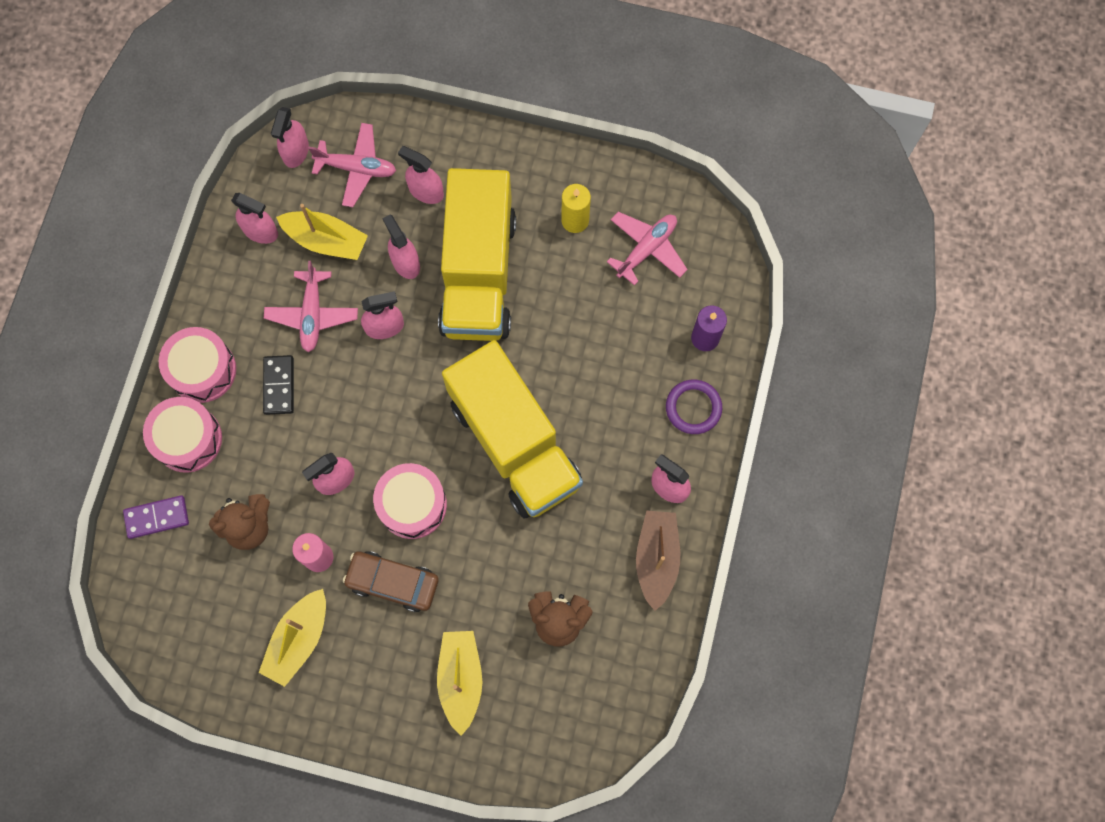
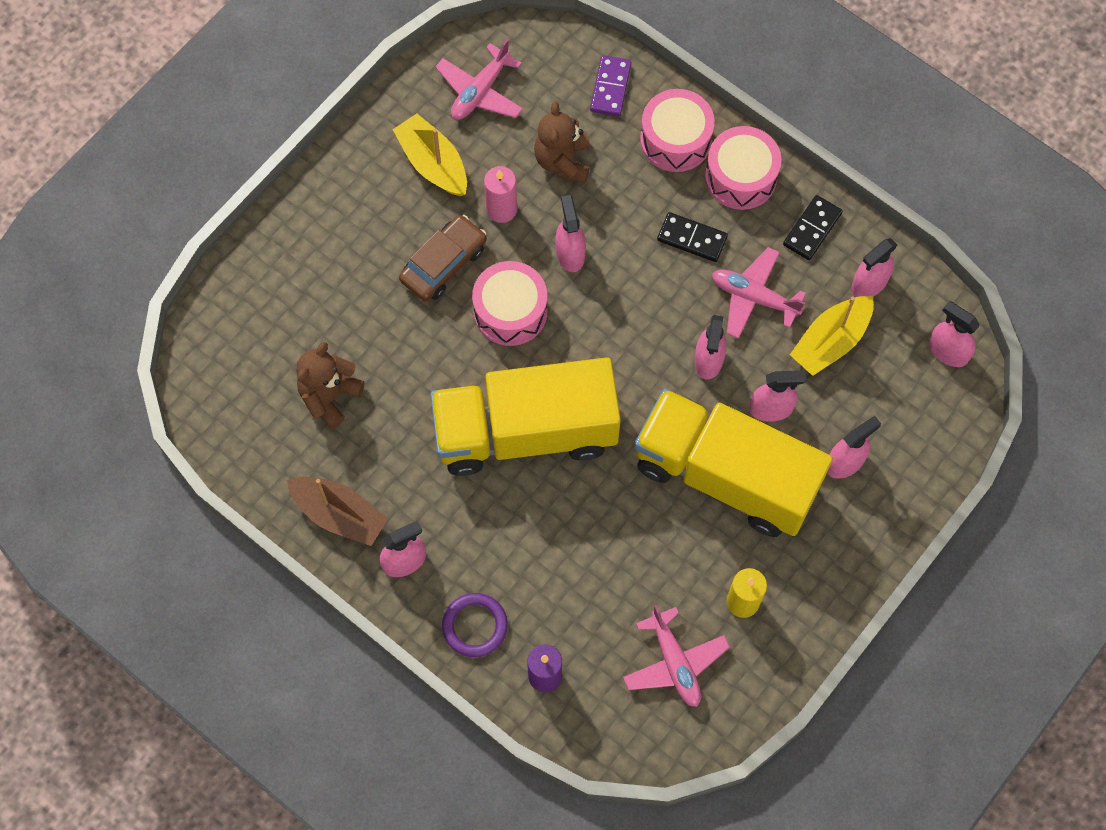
camera: 115 degrees right, 5 degrees down
(229, 294) = (812, 229): none -> black domino
(357, 168) = (902, 403): pink plane -> pink plane (480, 91)
(461, 679) = (322, 286): yellow boat -> none

